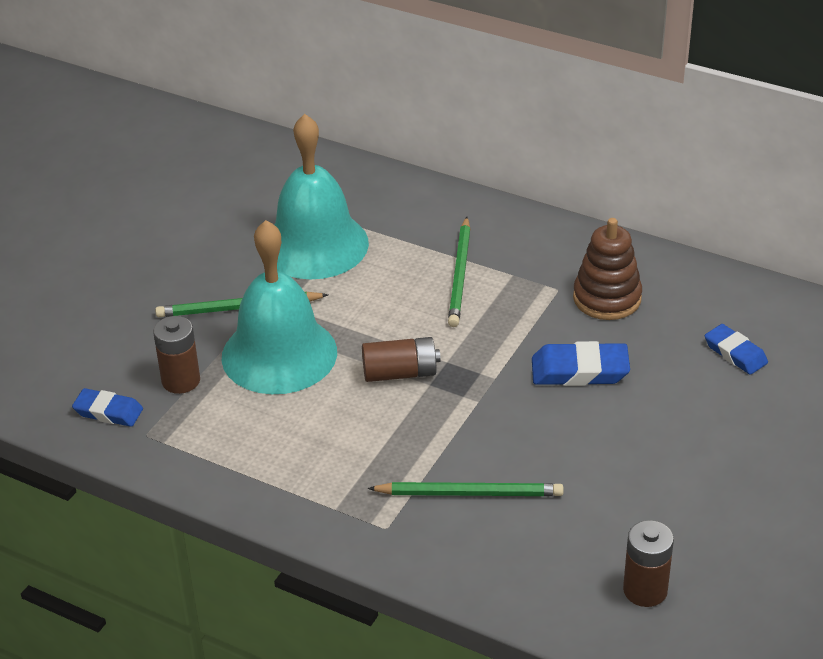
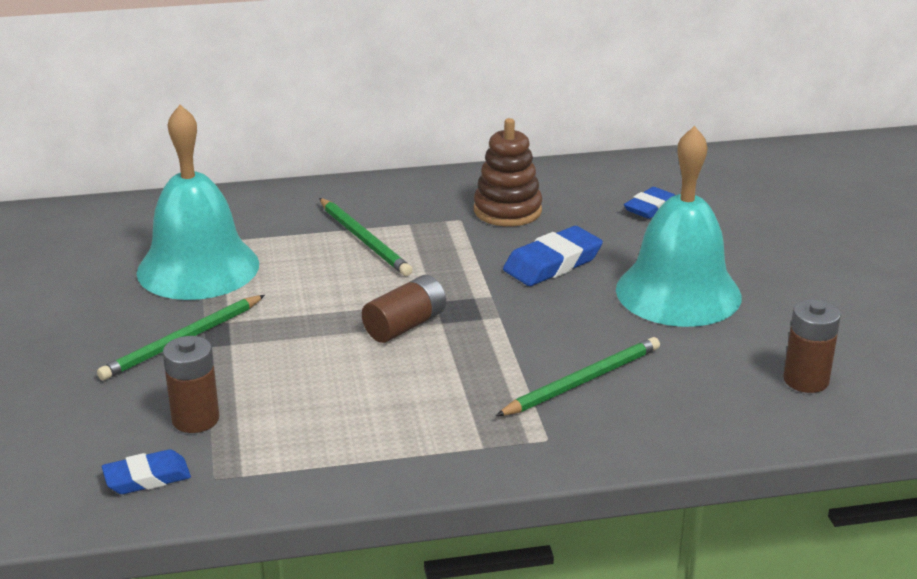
camera: 40 degrees left, 10 degrees down
(279, 354) = (271, 358): turquoise bell -> turquoise bell (678, 292)
(735, 353) = (650, 207): blue eraser -> blue eraser turned 60 degrees counterclockwise

